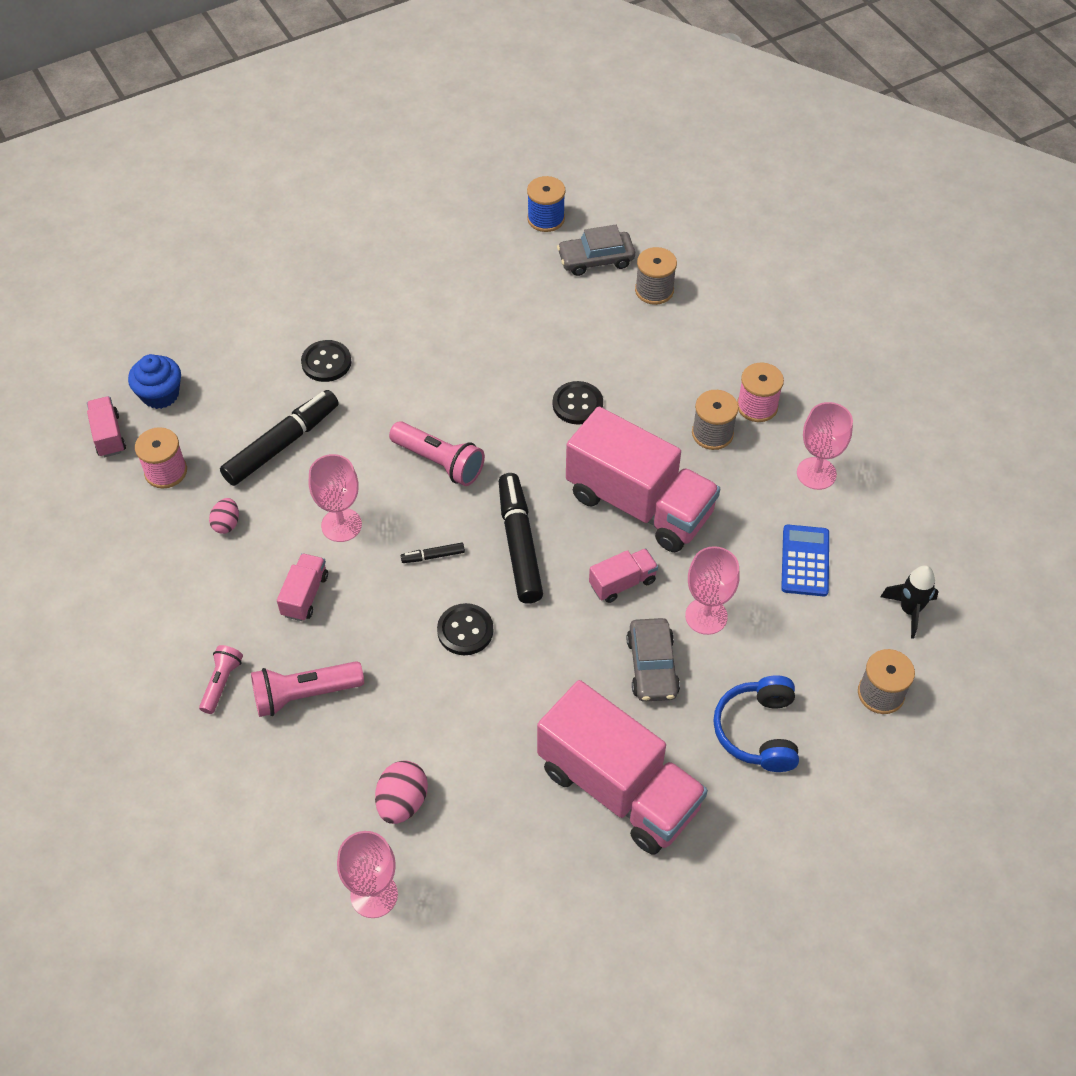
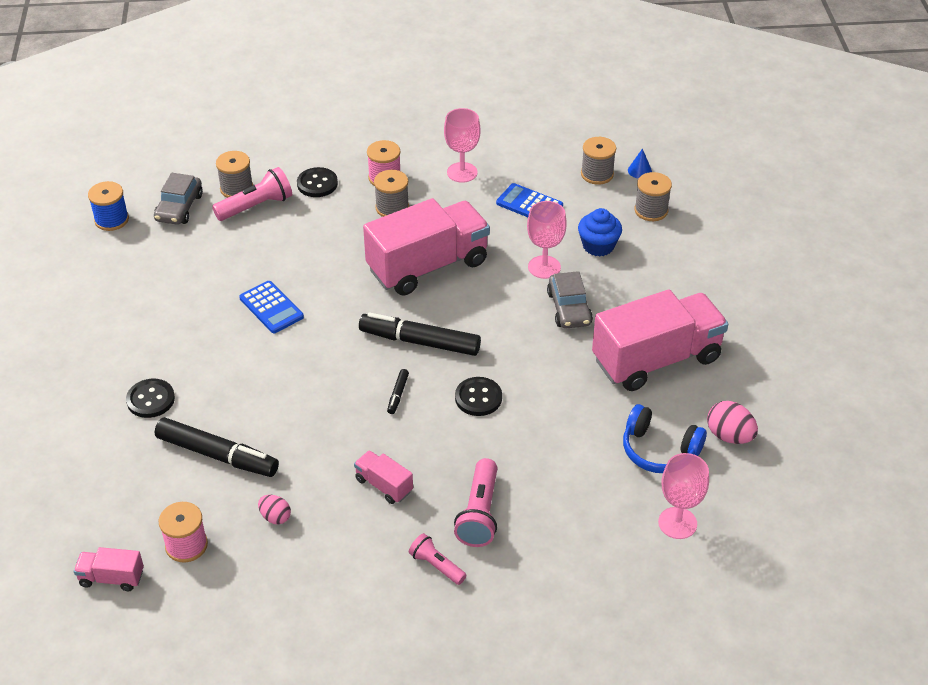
camera: 65 degrees left, 10 degrees down
(160, 394) = (93, 526): blue cupcake -> blue cupcake (598, 246)
(282, 444) = (217, 455): black marker -> black marker turned 135 degrees clockwise
(341, 525) = (329, 441): pink goblet -> none
(402, 802) = (608, 482): pink egg -> pink egg (729, 436)
(439, 462) = (309, 362): pink flashlight -> pink flashlight (256, 206)
(497, 397) = (271, 307): none -> blue calculator
(577, 404) = (312, 266): black button -> black button (317, 184)
(622, 583) = (490, 299): pink truck -> none
(652, 666) = (569, 308): grey car -> grey car turned 60 degrees clockwise
(758, 731) = (648, 276): blue headphones -> blue headphones (659, 450)
(909, 610) = (597, 174): black rocket -> grey spool
(949, 655) = (639, 170): none -> blue cone

